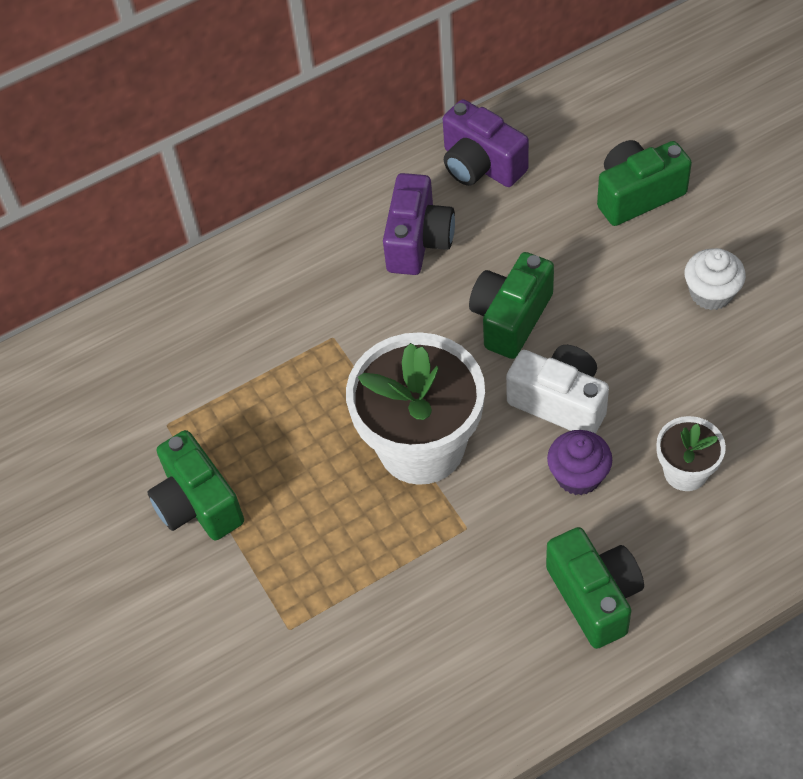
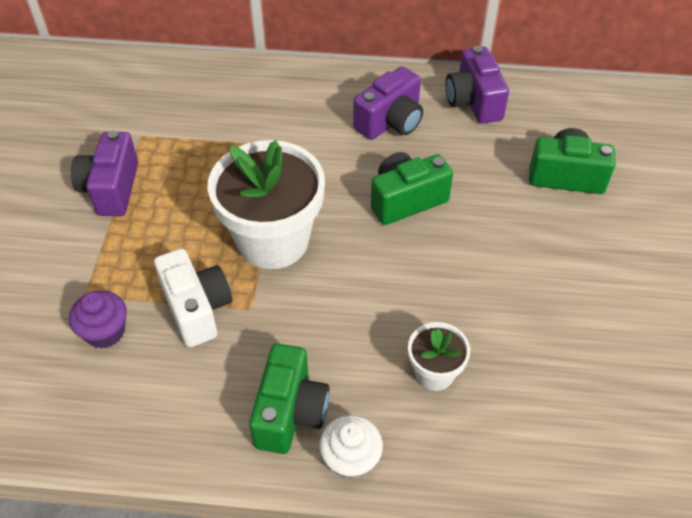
camera: 30 degrees right, 5 degrees down
(198, 504) = (111, 189): green camera -> purple camera
(560, 402) = (389, 271): white camera -> white camera (197, 309)
(578, 476) = (356, 325): purple cupcake -> purple cupcake (105, 332)
(711, 293) = (563, 267): white cupcake -> white cupcake (351, 459)

